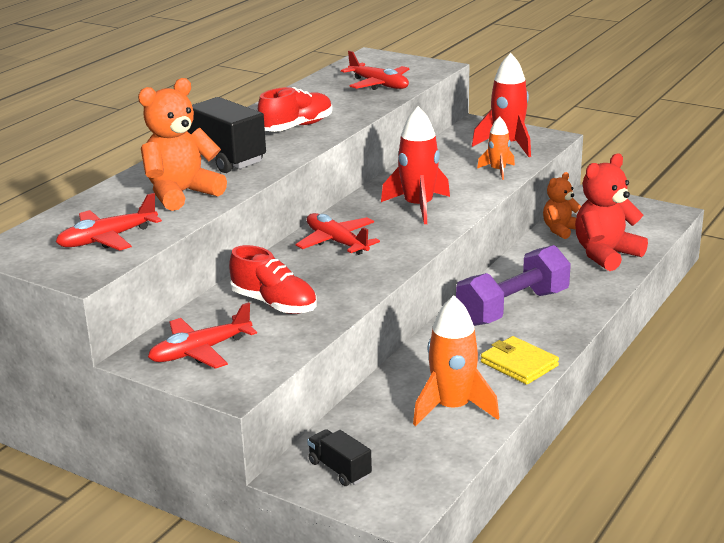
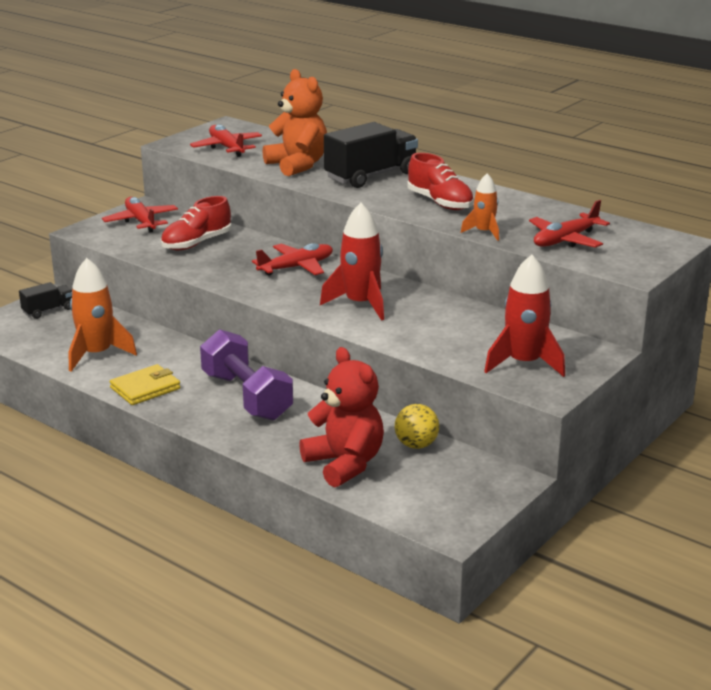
camera: 95 degrees right, 0 degrees up
(498, 171) = (445, 350): orange rocket -> orange rocket (484, 232)
(561, 230) = (416, 445): orange teddy bear -> yellow ball

